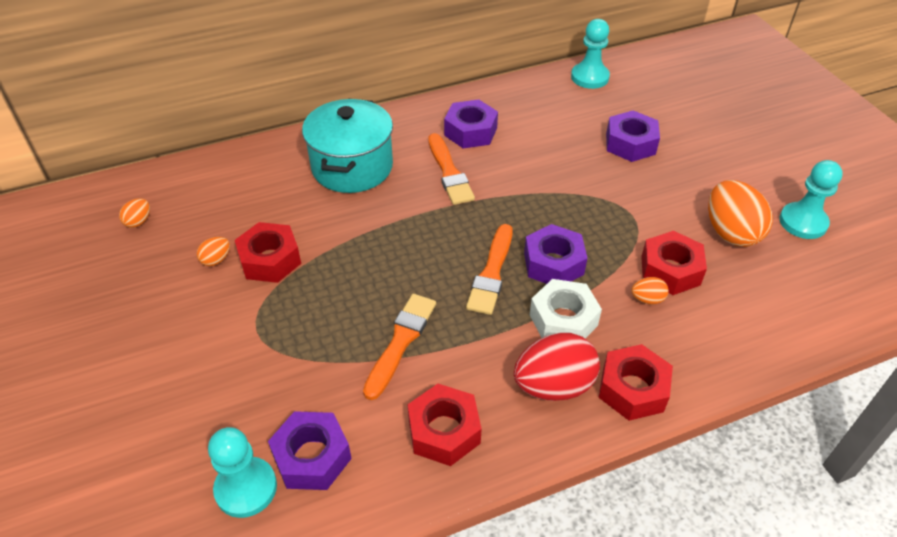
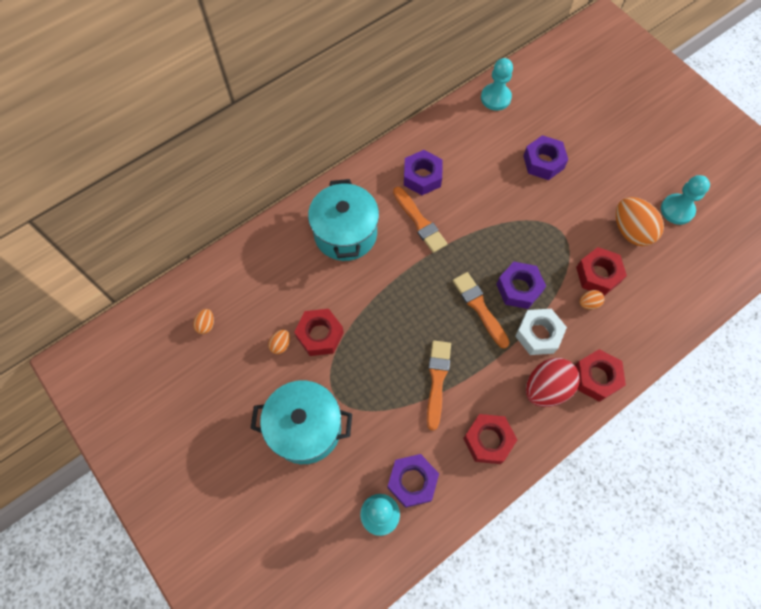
camera: 15 degrees left, 20 degrees up
(198, 357) = (305, 428): none -> turquoise pot
(491, 273) = (479, 307): orange brush -> orange brush turned 150 degrees clockwise

